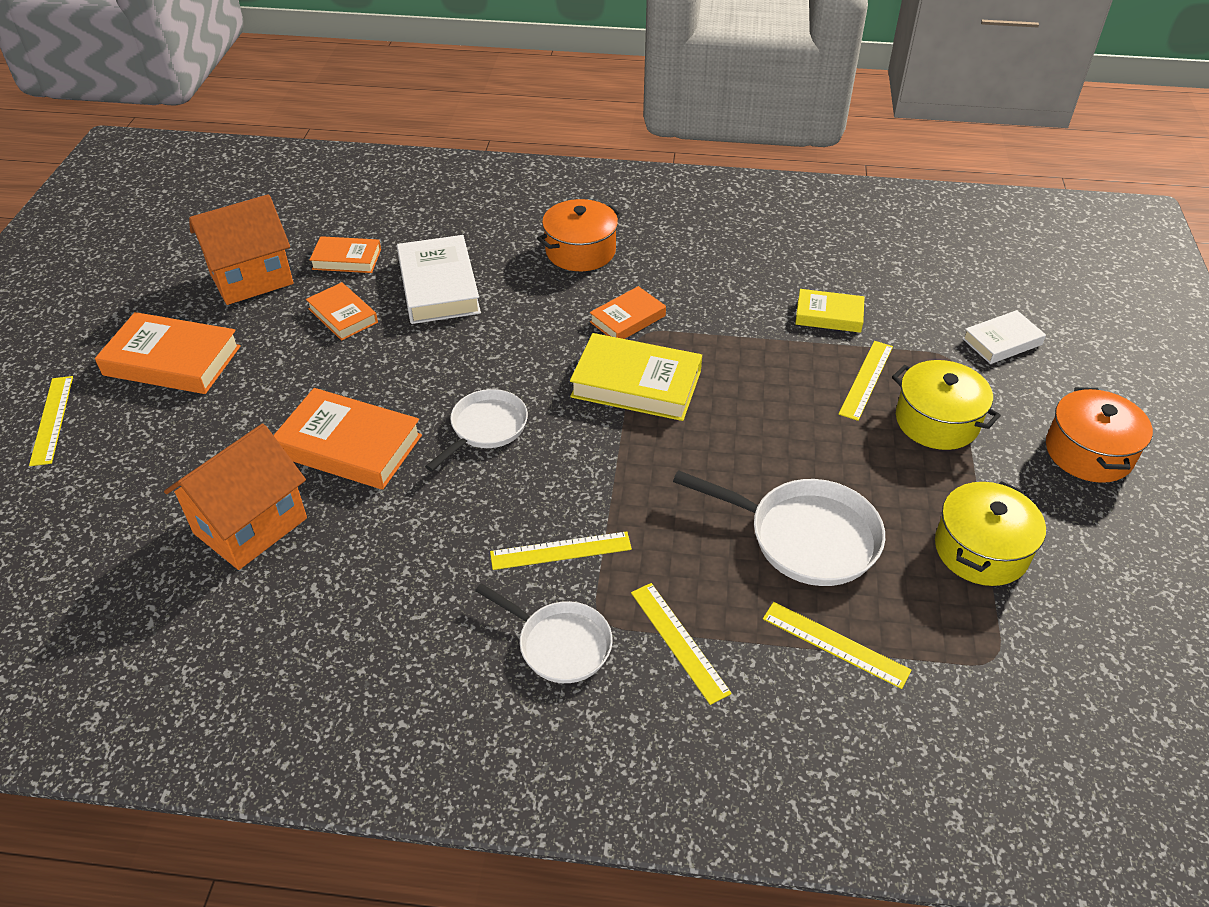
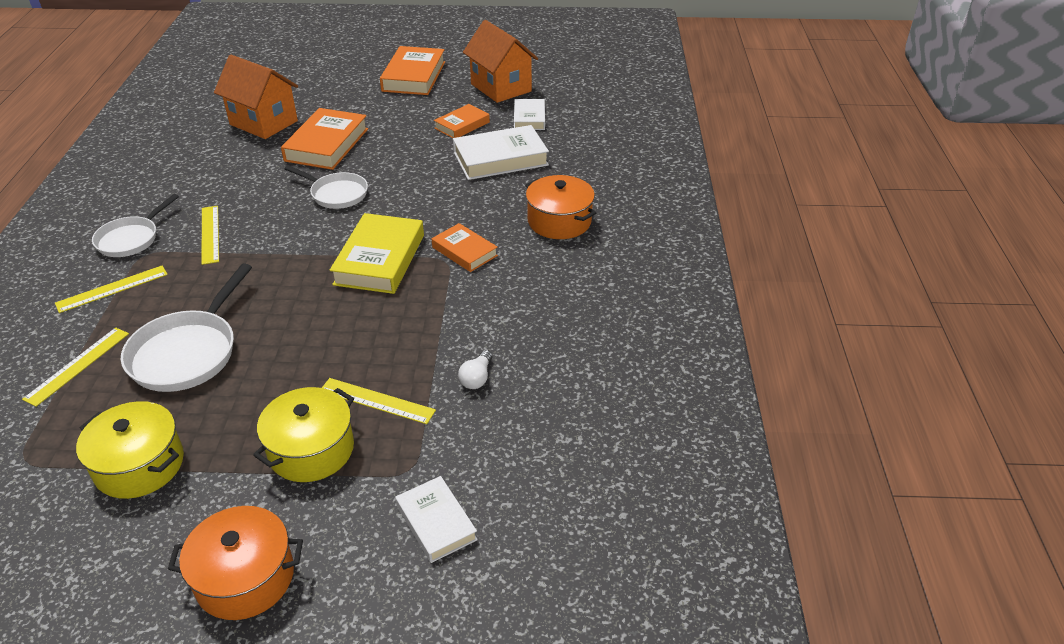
camera: 85 degrees right, 5 degrees down
(52, 419) = (363, 53): yellow ruler -> none
(347, 259) = (529, 118): orange book -> white book
(829, 315) = (477, 378): yellow book -> white light bulb

